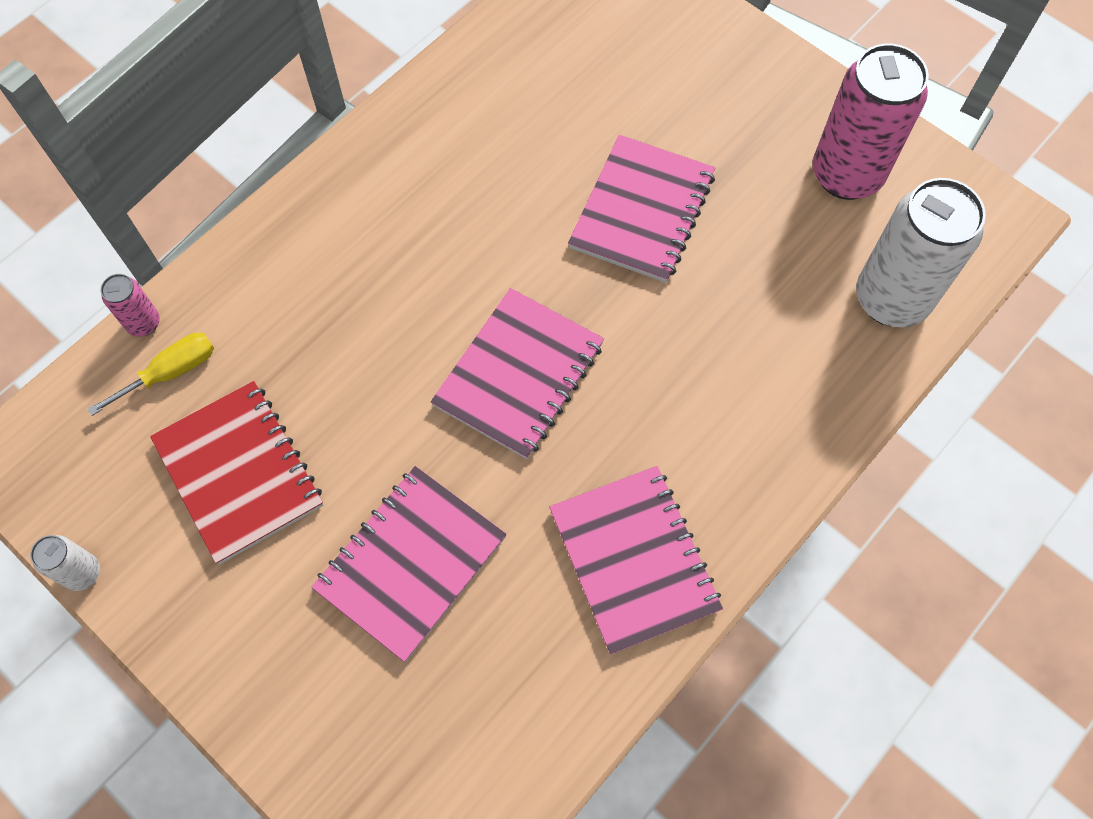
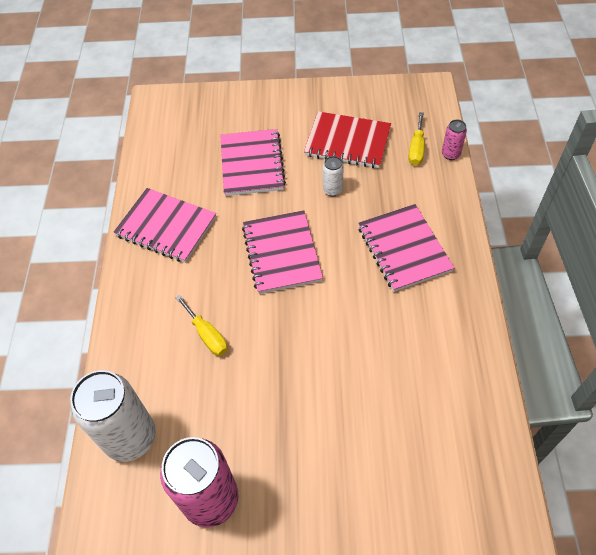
camera: 140 degrees right, 10 degrees down
(82, 573) = (359, 84): white can -> white can (332, 190)
(642, 211) = (303, 375): pink notebook -> pink notebook (403, 249)
(710, 345) = (207, 335): none -> yellow screwdriver

